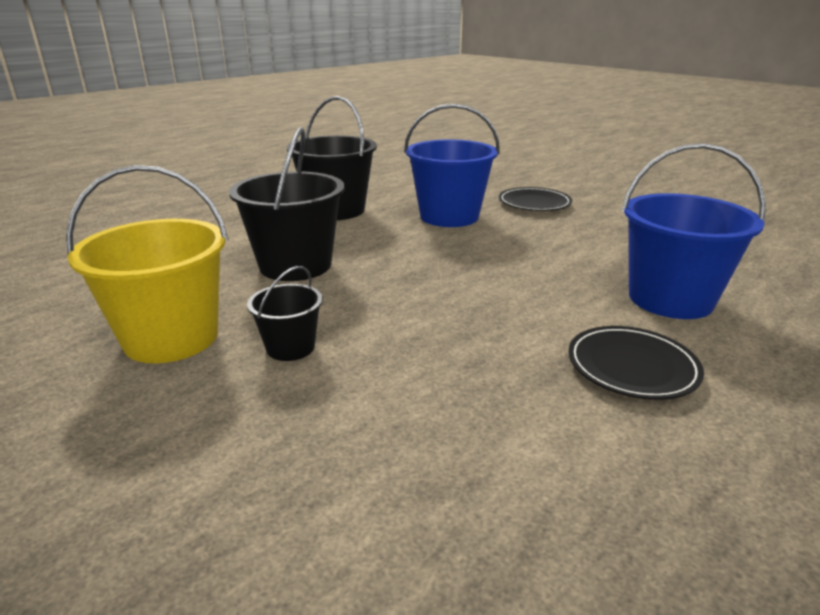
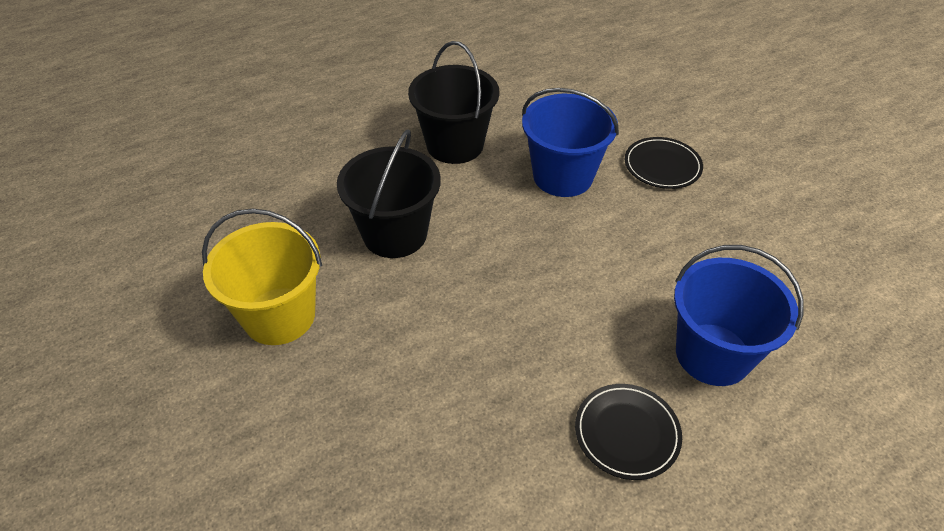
camera: 15 degrees right, 20 degrees up
(290, 347) = (365, 348): black bucket -> none

